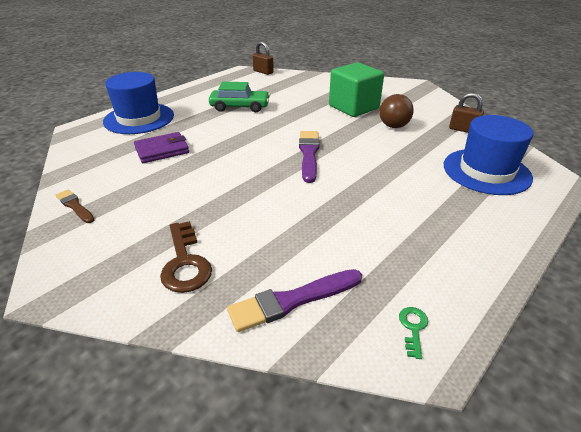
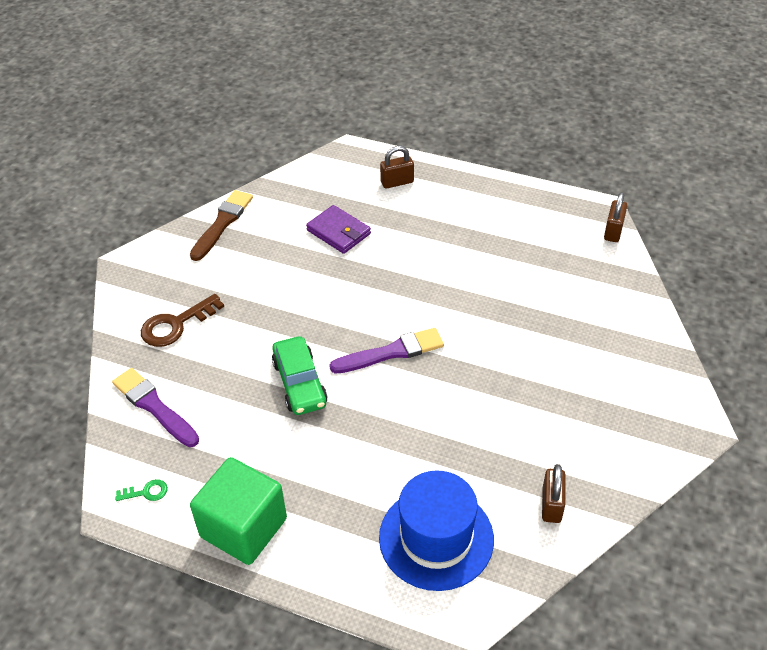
camera: 70 degrees right, 10 degrees up
(75, 206) = (222, 223): brown brush -> brown brush, size x1.67
(139, 118) = (397, 182): blue hat -> brown padlock
(240, 107) = (478, 251): green car -> green car (300, 383)
(353, 107) = (551, 364): green cube -> green cube (243, 527)
(393, 126) = (515, 420): brown ball -> none

